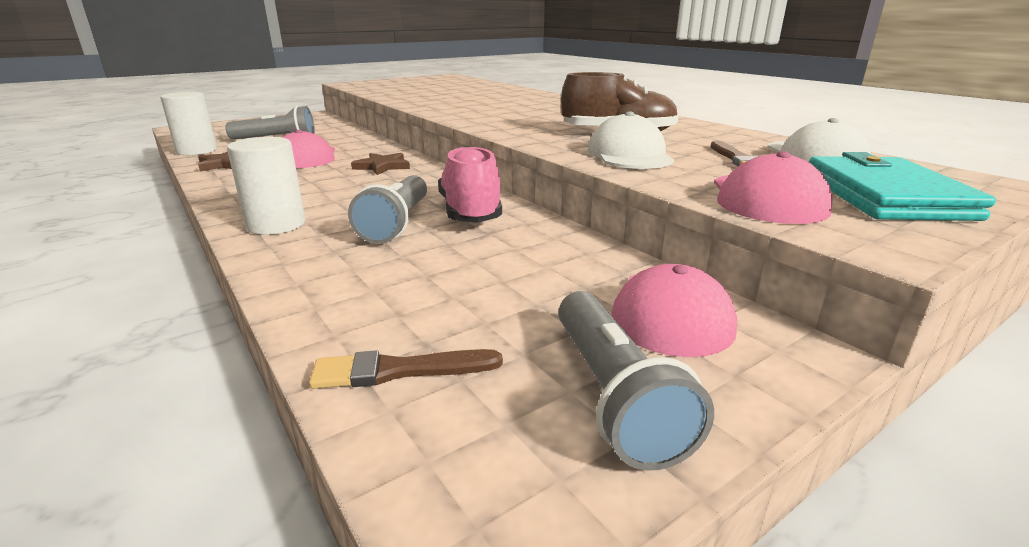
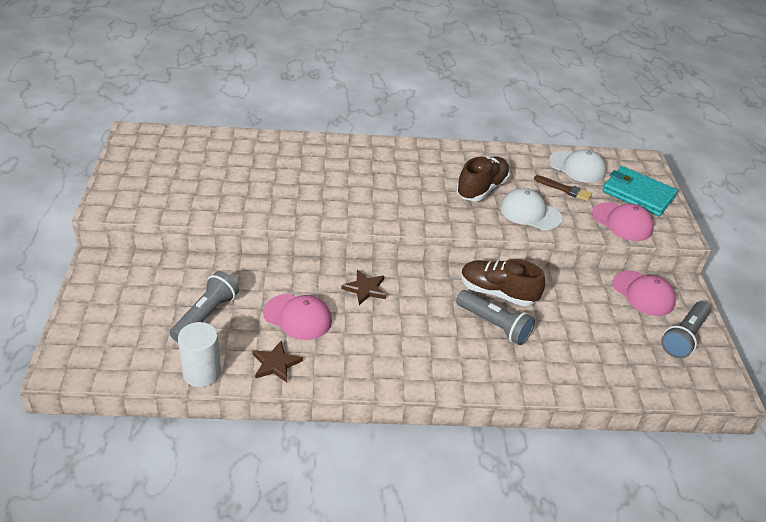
camera: 60 degrees left, 15 degrees up
(276, 225) = (459, 371): white cylinder -> none
(399, 370) = (645, 377): brown brush -> none
(470, 213) = (497, 293): pink shoe -> brown shoe
(613, 395) = (684, 337): grey flashlight -> grey flashlight turned 105 degrees clockwise

